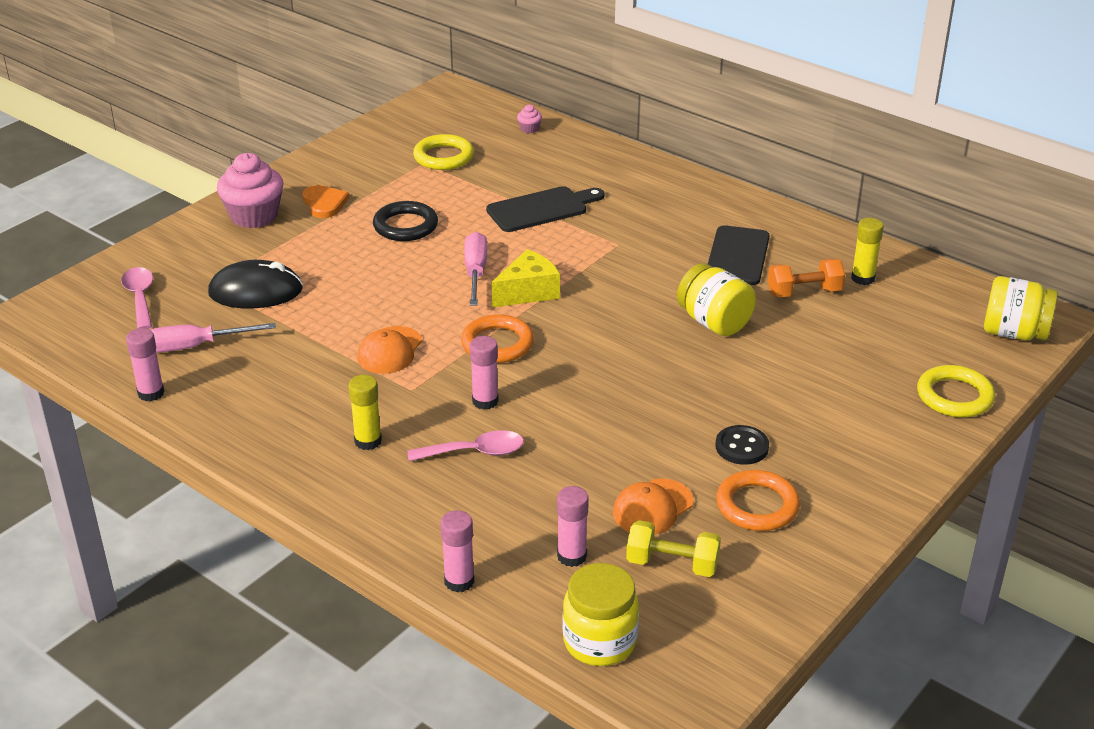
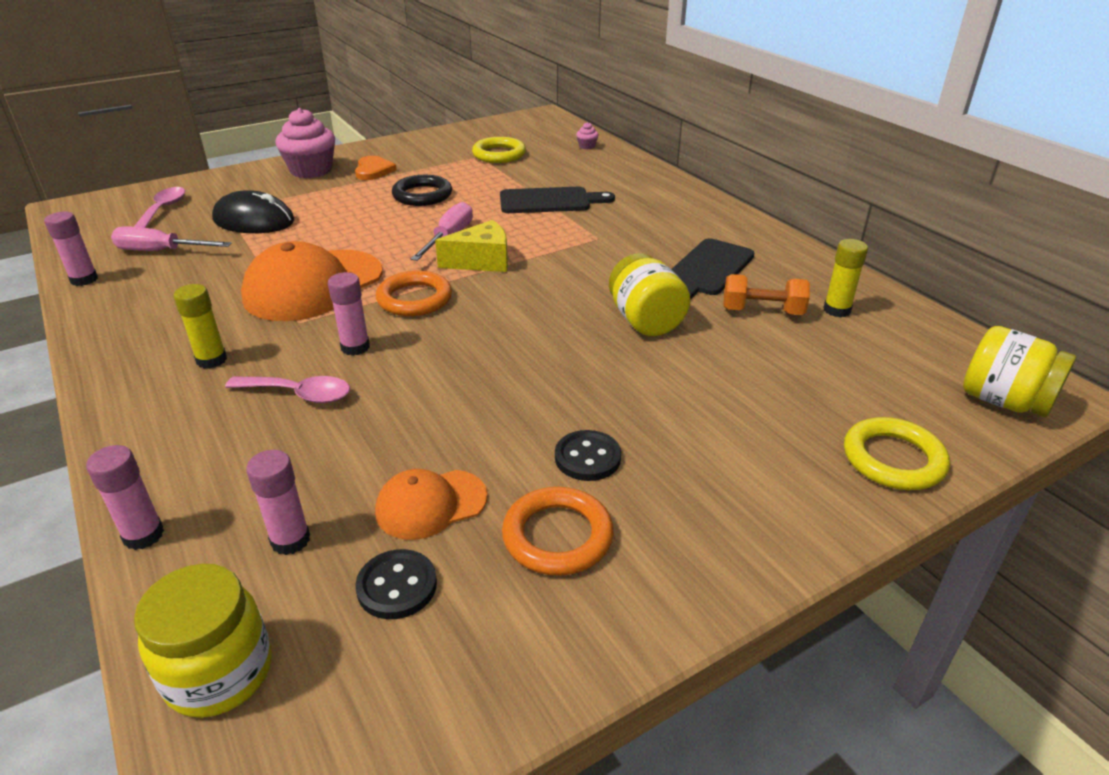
camera: 20 degrees right, 0 degrees up
(390, 350) = (313, 285): orange cap -> orange cap, size x1.85
(672, 564) = (397, 586): yellow dumbbell -> black button

